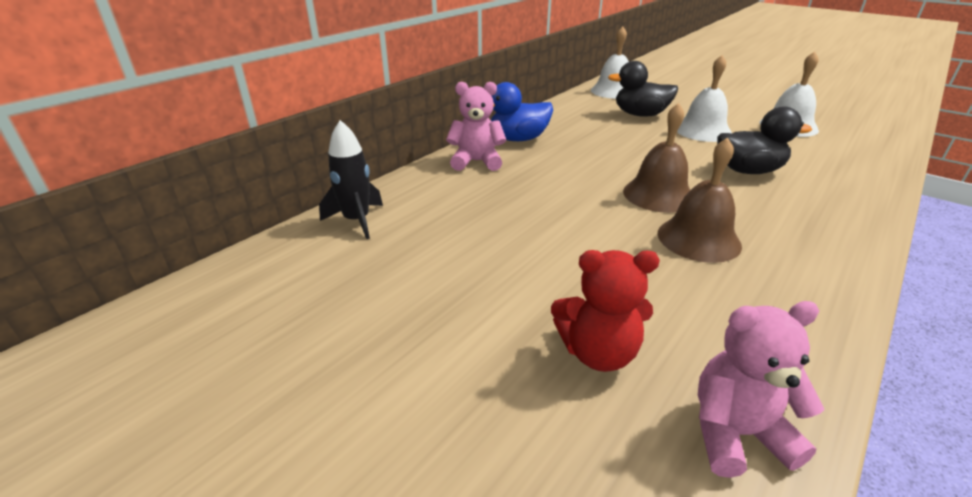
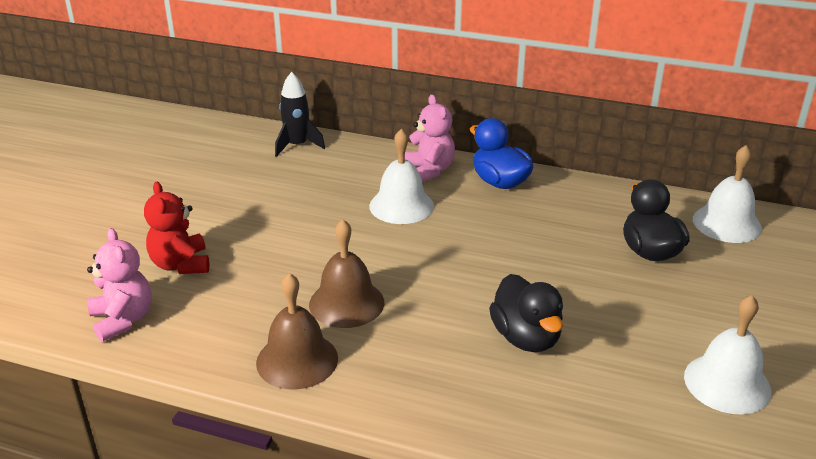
camera: 70 degrees right, 0 degrees up
(658, 194) = (423, 277): brown bell -> brown bell (297, 360)
(703, 131) = (634, 303): white bell -> white bell (401, 205)

